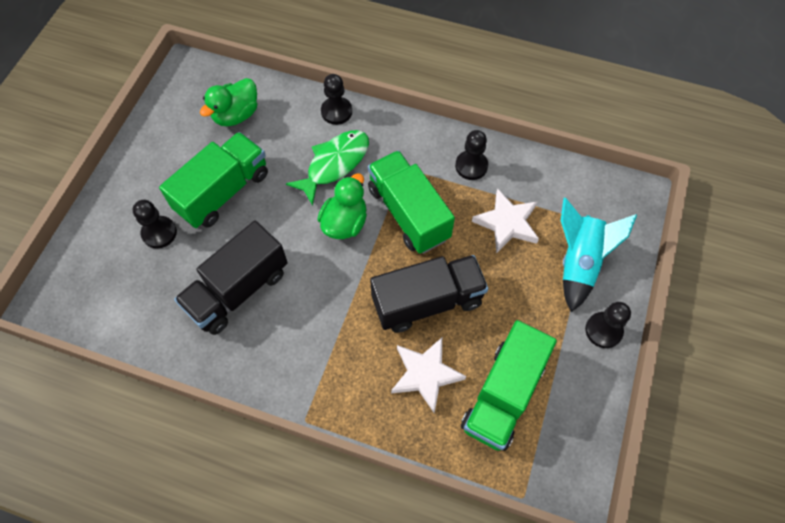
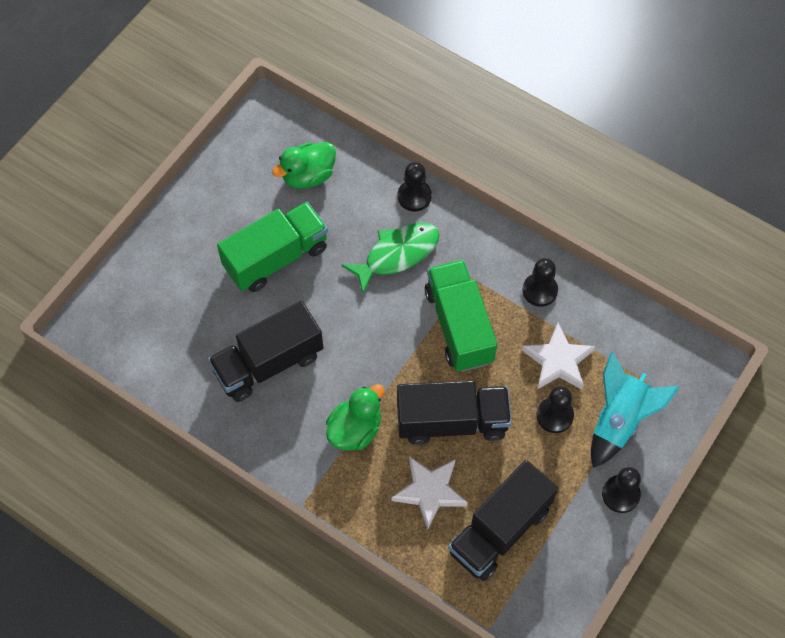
camera: 15 degrees right, 0 degrees up
(159, 233) = (204, 286): black pawn -> black pawn (554, 416)
(345, 223) = (391, 320): green duck -> green duck (355, 429)
(503, 395) = (499, 530): green truck -> black truck

